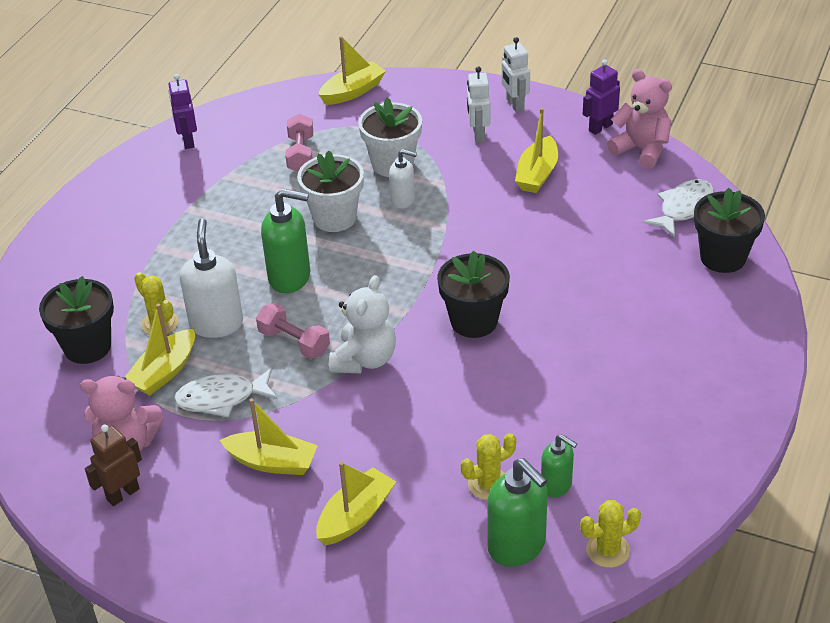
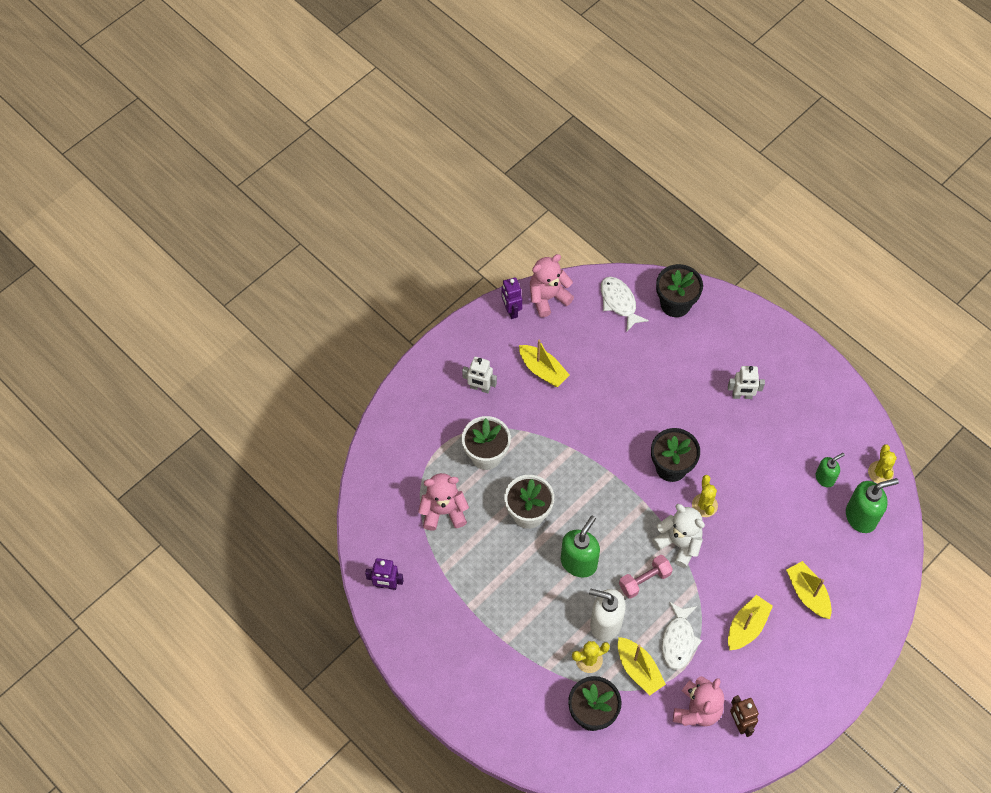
camera: 70 degrees left, 20 degrees up
(300, 154) = (443, 511): pink dumbbell -> pink teddy bear
(353, 91) = (383, 450): yellow boat -> none
(403, 200) = (530, 463): white soap dispenser -> none
(488, 484) = (810, 513): yellow cactus -> yellow cactus (704, 505)
(515, 105) = (457, 351): white robot -> white robot (742, 396)

